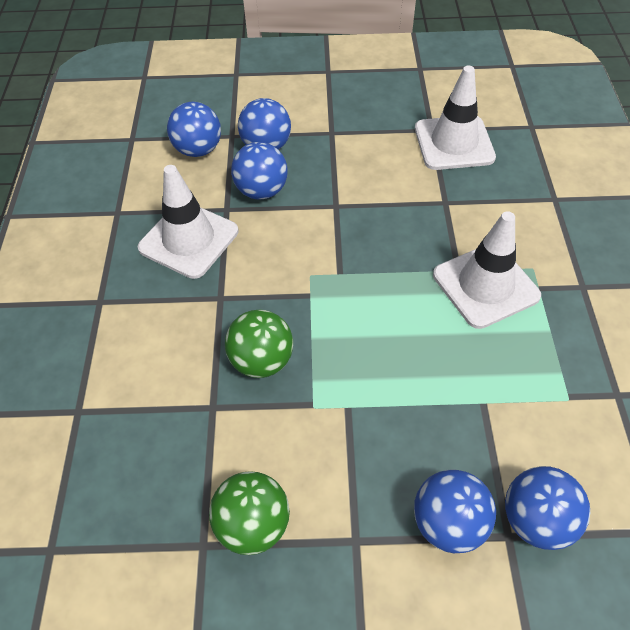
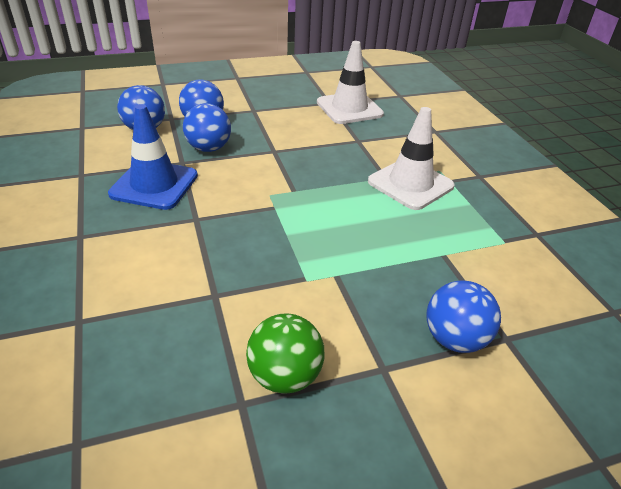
camera: 20 degrees left, 15 degrees down
(189, 240) = (154, 185): white traffic cone -> blue traffic cone
(262, 361) = (249, 255): green ball -> none
(536, 519) = (521, 323): blue ball -> none

